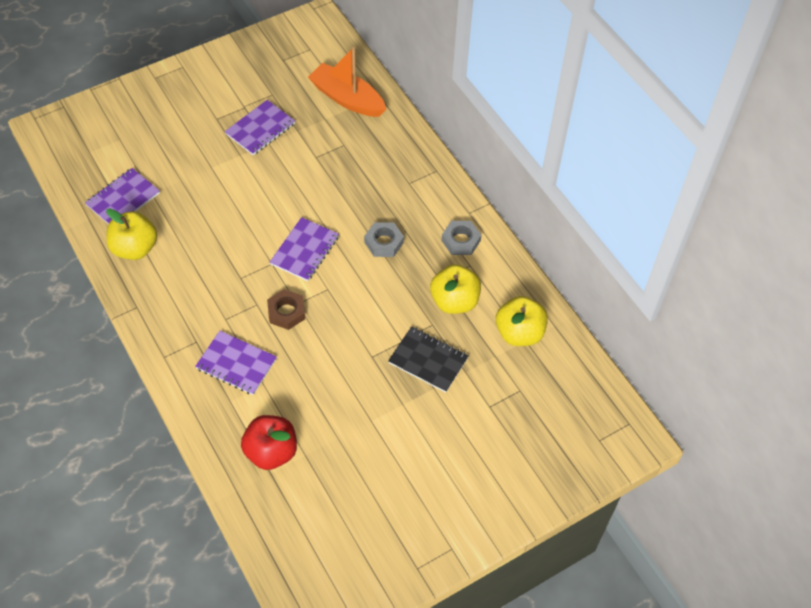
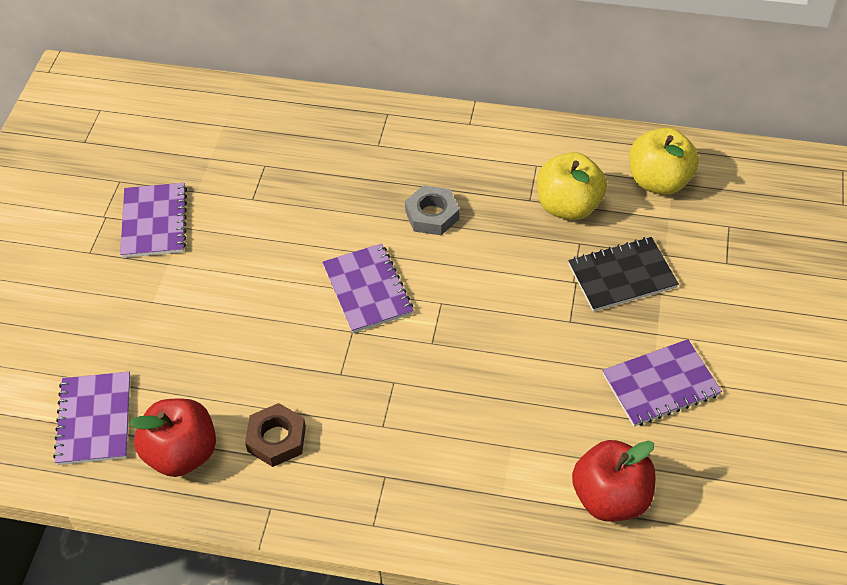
camera: 45 degrees left, 5 degrees down
(135, 248) = (182, 454): yellow apple -> red apple
(236, 364) = (457, 455): purple notebook -> purple notebook (660, 385)
(286, 312) = (433, 360): brown nut -> brown nut (276, 439)
(347, 98) = (207, 123): orange boat -> none
(461, 240) = (497, 152): grey nut -> none

